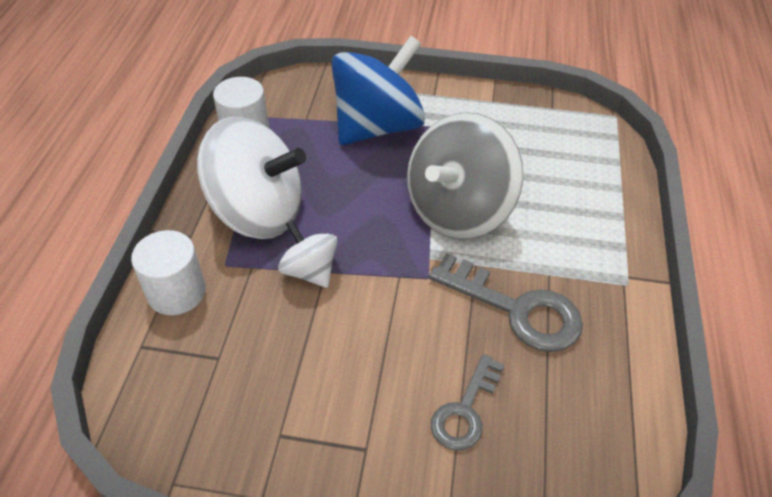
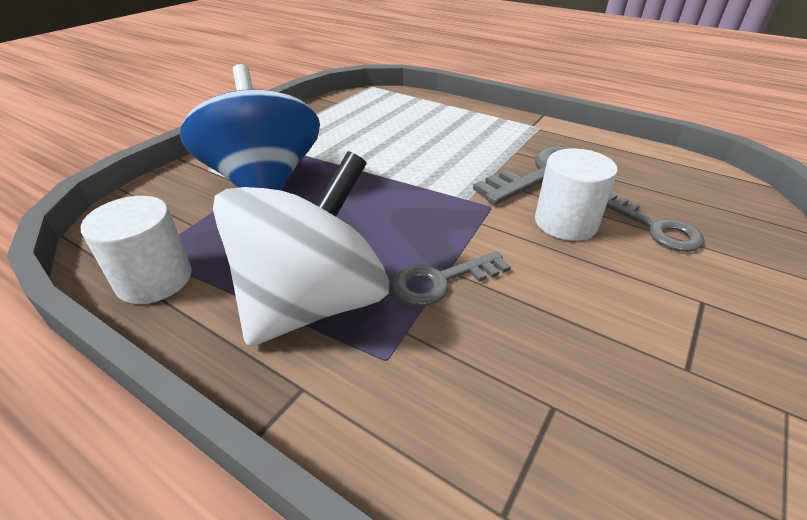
camera: 65 degrees left, 10 degrees down
(176, 292) = (409, 432): white cylinder -> white cylinder (565, 222)
(310, 271) = (441, 281): white spinning top -> grey key
(458, 210) = (418, 170): grey spinning top -> none

